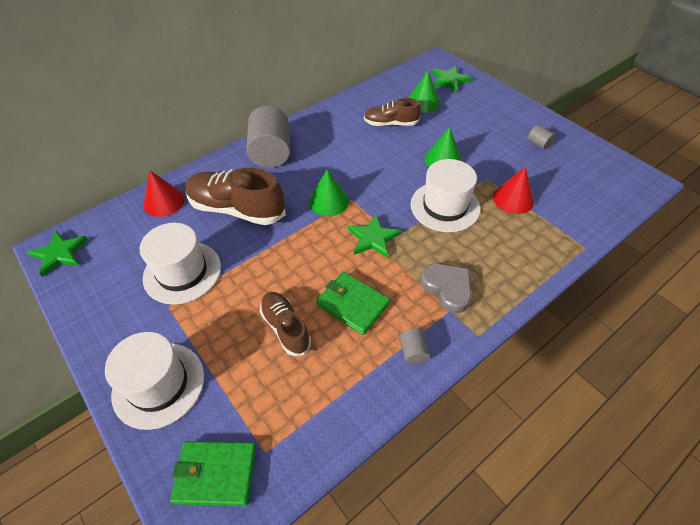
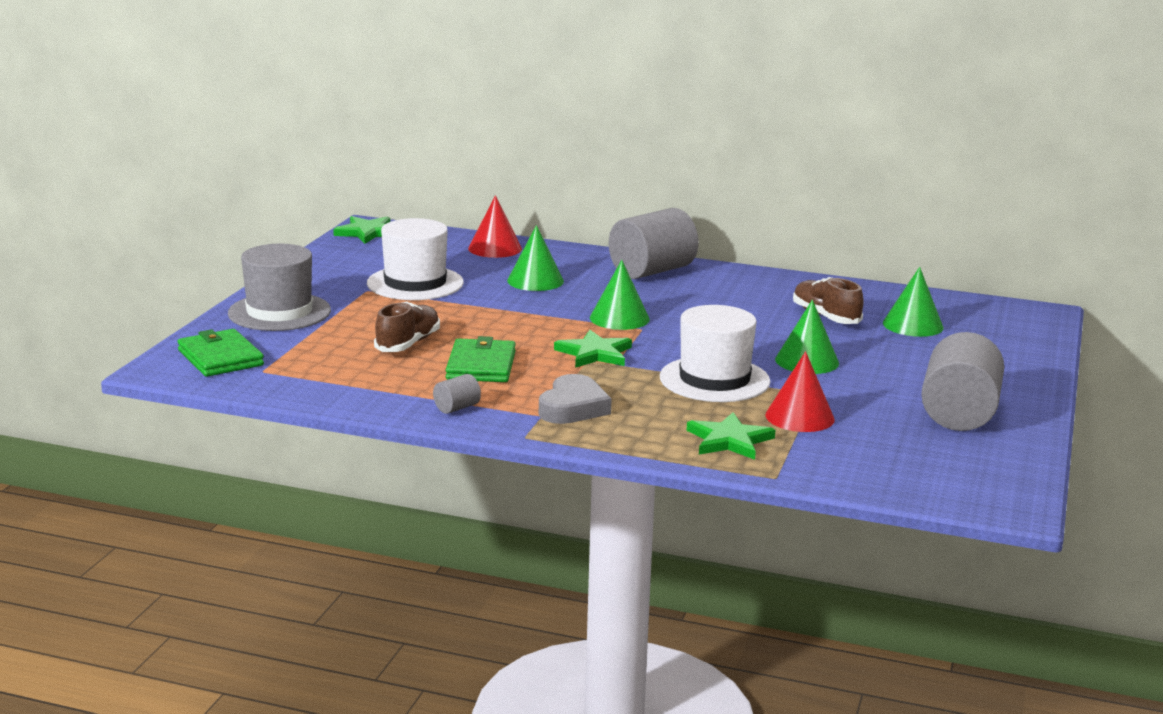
camera: 55 degrees right, 30 degrees down
(158, 384) = (279, 312): white hat -> grey hat
(237, 209) = (535, 281): brown shoe -> green cone
(449, 80) = (1002, 330): green star -> green star (729, 440)
(538, 144) = (959, 414): grey cylinder -> grey cylinder, size x2.33

